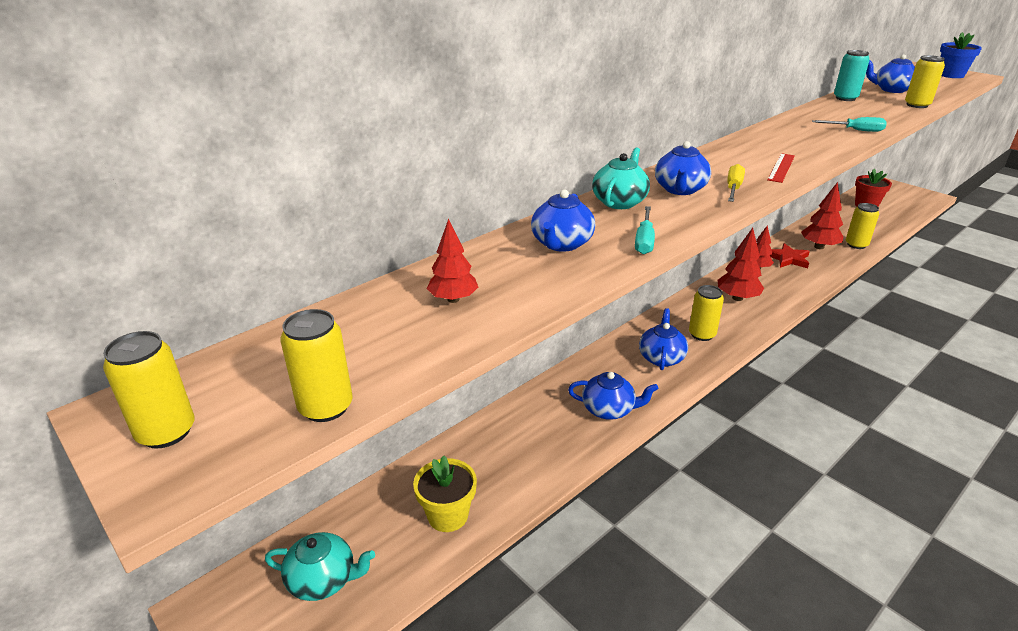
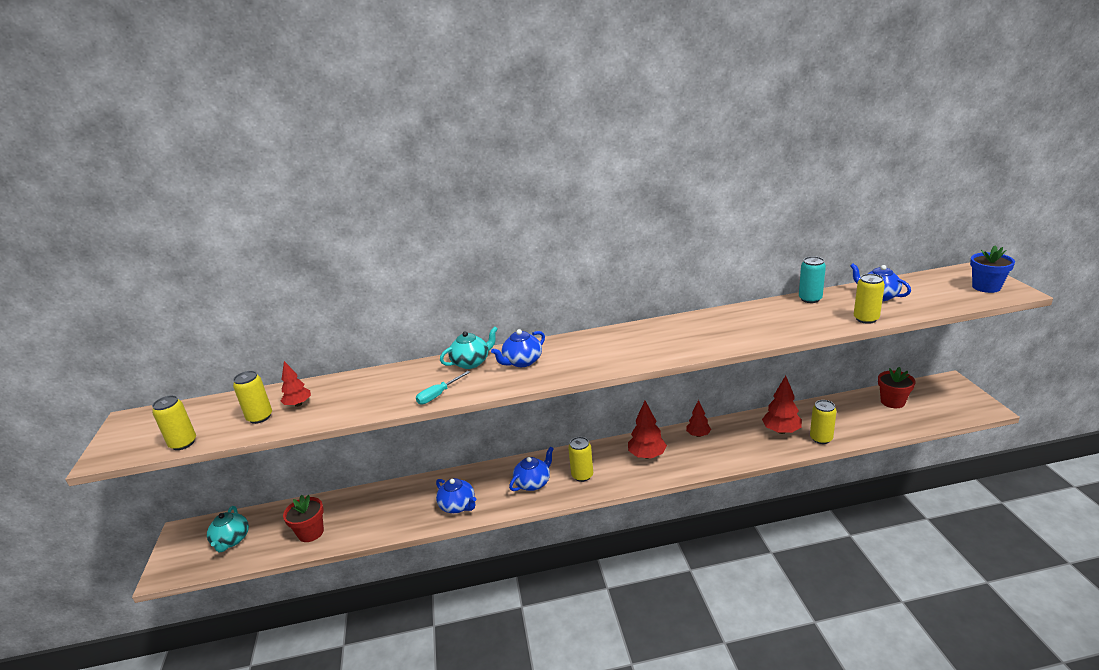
camera: 35 degrees right, 5 degrees down
(166, 432) = (128, 434): yellow can -> yellow can (260, 417)
(323, 580) = (231, 540): turquoise teapot -> turquoise teapot turned 45 degrees clockwise
(448, 515) = (311, 533): yellow flower pot -> red flower pot
(561, 244) = (394, 384): blue teapot -> none
(733, 188) = (556, 369): yellow screwdriver -> none
(781, 167) = (621, 359): red ruler -> none
(788, 259) = (736, 434): red star -> none
(855, 130) = (749, 336): turquoise screwdriver -> none

